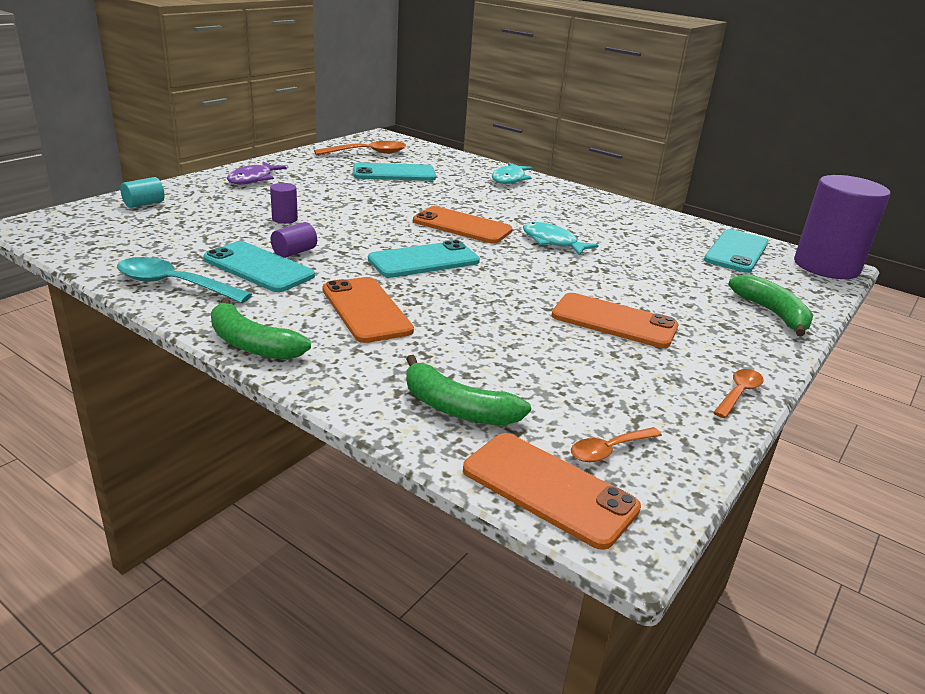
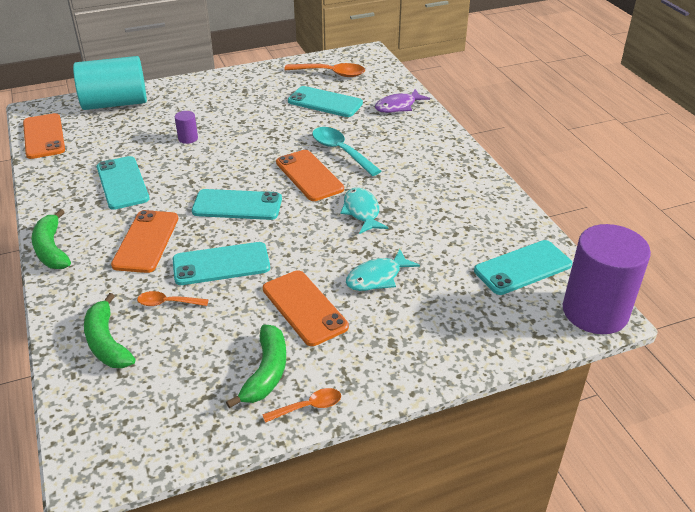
camera: 35 degrees right, 10 degrees up
(144, 204) = (115, 103): turquoise cylinder -> turquoise cylinder, size x2.50
(173, 284) = (60, 185): turquoise spoon -> turquoise spoon (341, 151)
(253, 179) = (210, 90): purple fish -> purple fish (398, 106)
(294, 252) = (159, 174): purple cylinder -> none
(480, 309) = (221, 264): none -> turquoise phone
(509, 179) = (418, 128): turquoise fish -> turquoise fish (377, 277)
(549, 489) = (87, 422): orange phone -> orange phone (44, 136)
(609, 450) = (156, 412): orange spoon -> orange spoon (167, 303)
(772, 313) = (453, 345): green banana -> green banana (266, 372)

